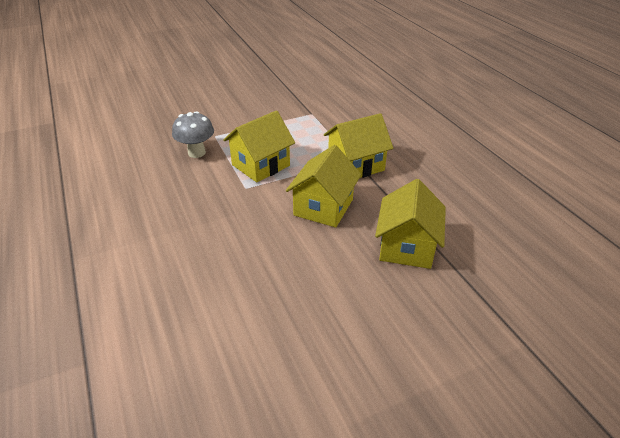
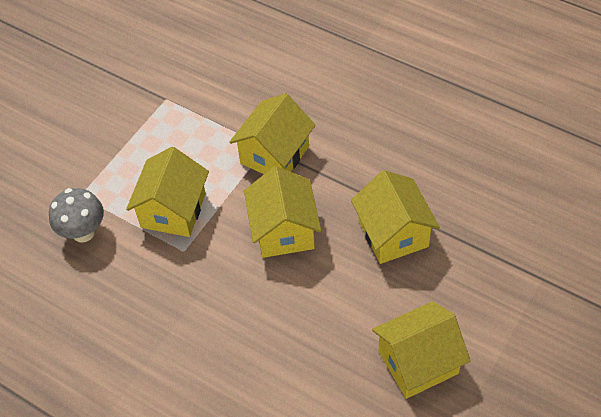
camera: 30 degrees left, 15 degrees up
(354, 346) = (418, 362): none -> yellow house

